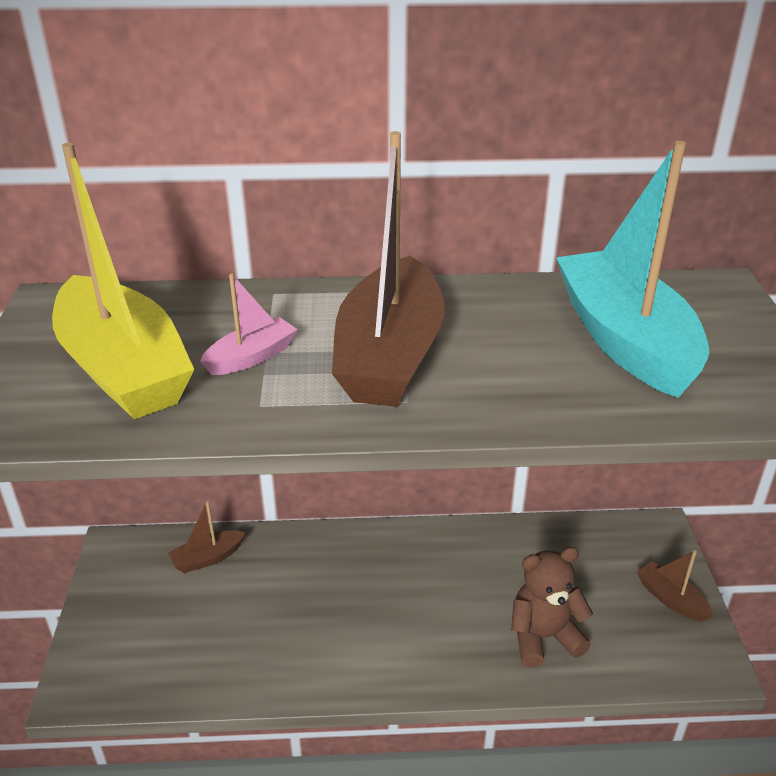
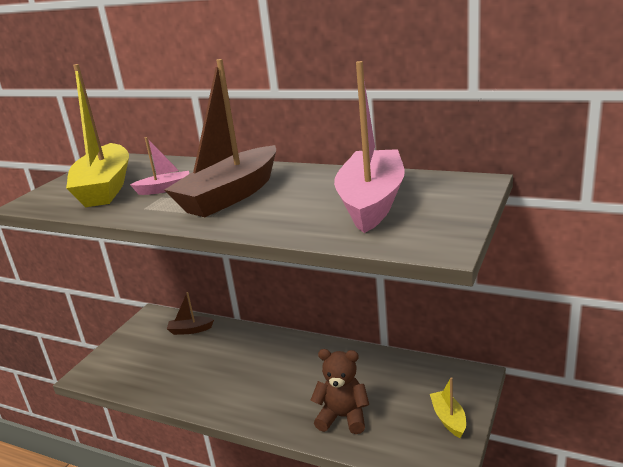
camera: 30 degrees right, 10 degrees down
(625, 340) = (372, 202): turquoise boat -> pink boat
(671, 599) = (448, 419): brown boat -> yellow boat

